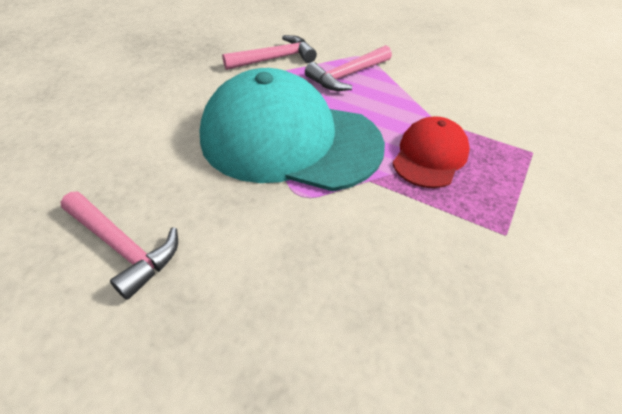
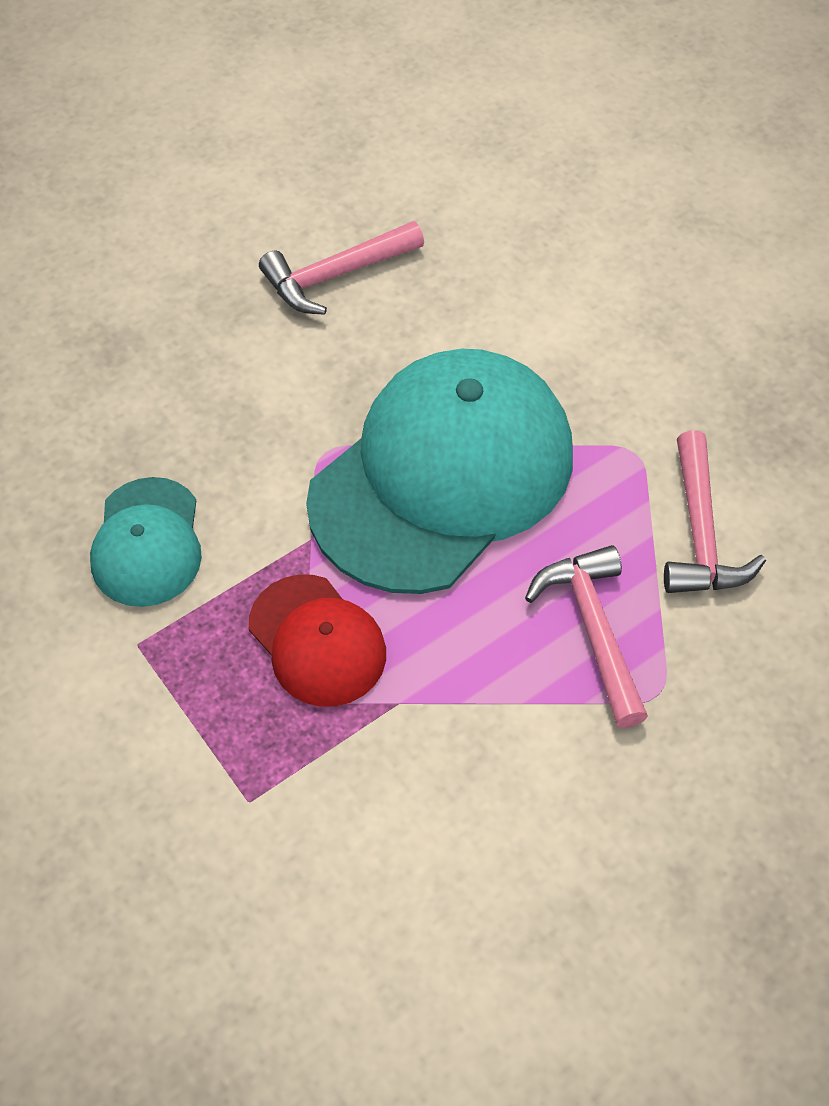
camera: 115 degrees right, 10 degrees up
(436, 263) = (147, 542): none -> turquoise cap

